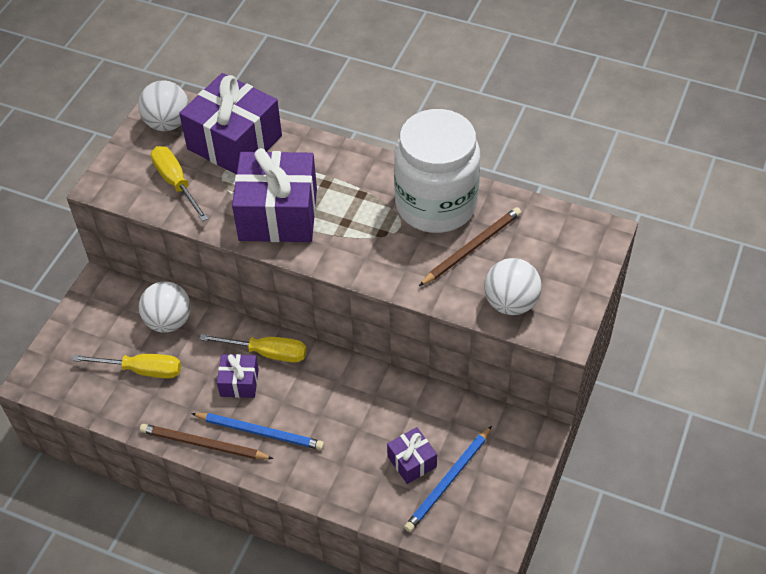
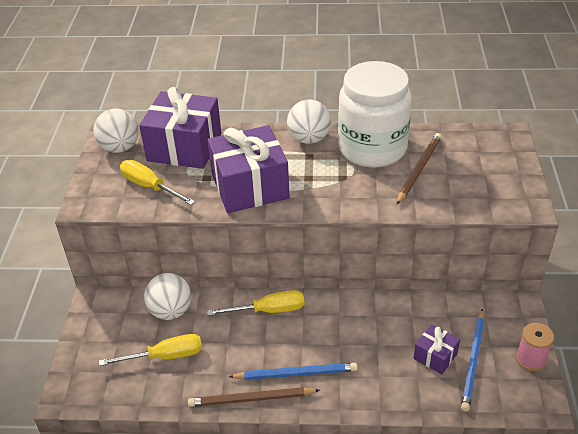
camera: 20 degrees left, 10 degrees down
(239, 383) = (257, 340): purple gift -> none
(510, 303) = (474, 197): white ball -> white ball (309, 139)
(511, 499) = (530, 359): none -> pink spool

